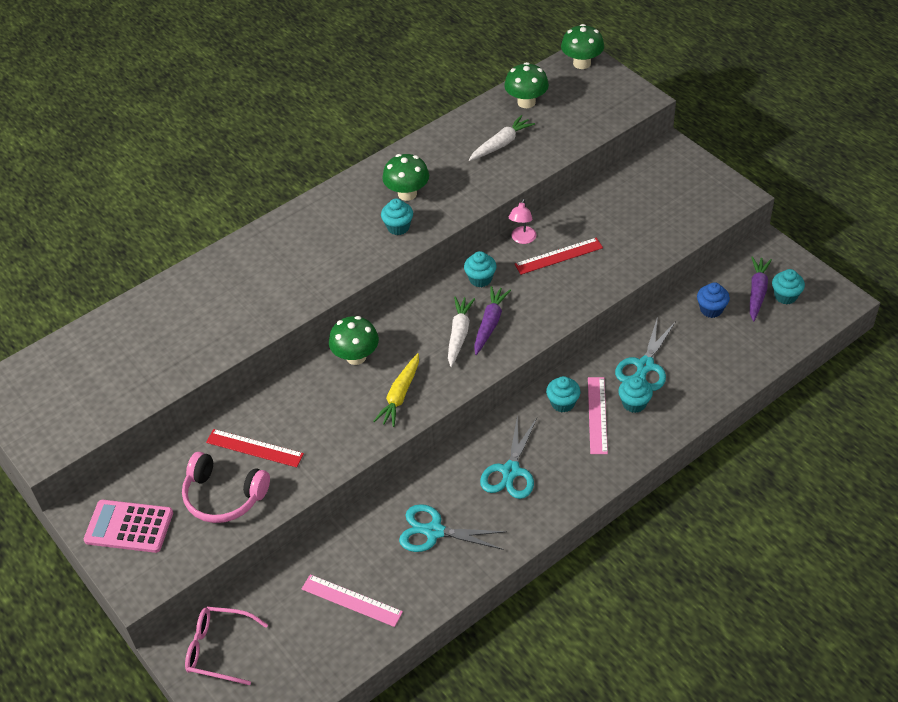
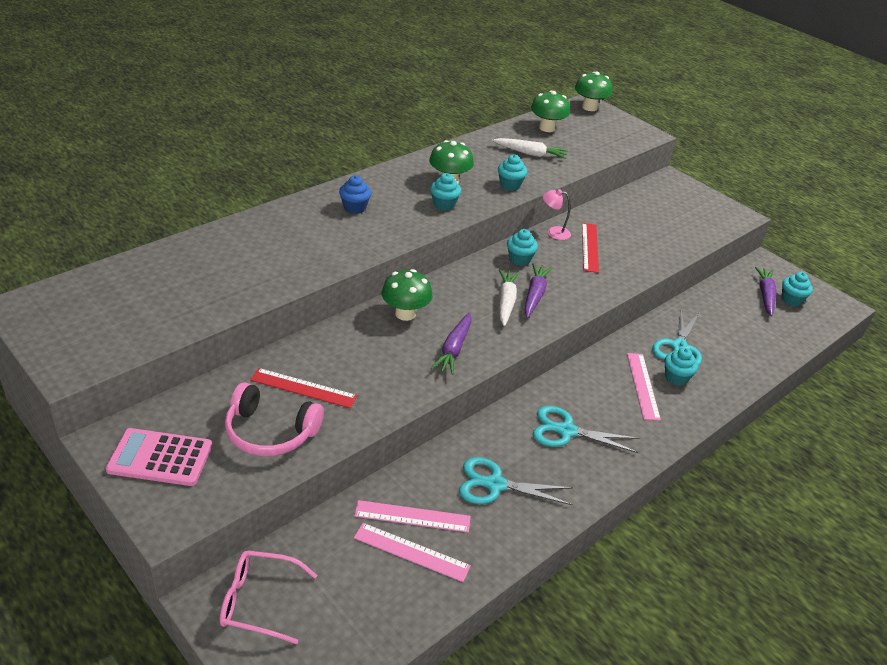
camera: 10 degrees left, 10 degrees down
(355, 566) = (412, 516): none -> pink ruler
(400, 395) = (454, 349): yellow carrot -> purple carrot
(501, 144) = (530, 154): white carrot -> white carrot turned 60 degrees clockwise
(510, 471) = (566, 431): turquoise scissors -> turquoise scissors turned 90 degrees clockwise
(522, 239) = (553, 232): pink lamp -> pink lamp turned 90 degrees clockwise
(558, 256) = (589, 247): red ruler -> red ruler turned 60 degrees counterclockwise
(563, 403) = (607, 373): turquoise cupcake -> turquoise cupcake (510, 185)
(711, 309) = (728, 306): blue cupcake -> blue cupcake (354, 208)

